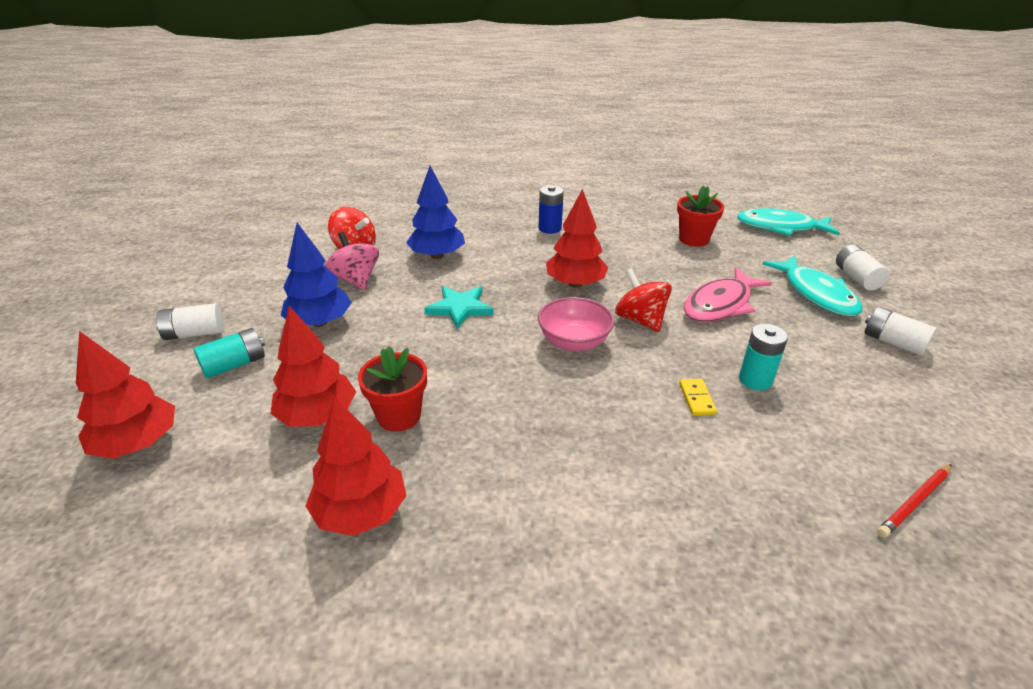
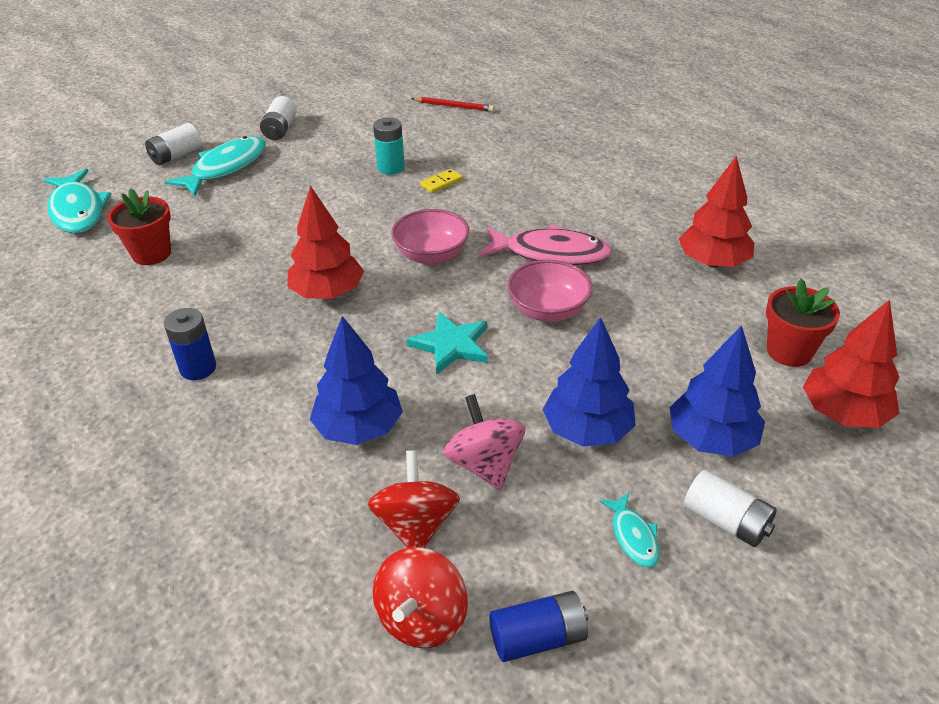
camera: 125 degrees left, 5 degrees up
(234, 364) = (711, 439): turquoise battery -> blue tree
(244, 300) = (633, 536): none -> turquoise fish
(256, 255) = (538, 638): none -> blue battery
(317, 416) = (682, 336): red tree -> none
(356, 280) = (484, 464): pink spinning top -> pink spinning top turned 135 degrees clockwise
(399, 416) = (626, 296): red flower pot -> red flower pot (789, 351)
(437, 364) = (548, 310): none -> pink bowl
(640, 320) = (359, 235): red spinning top -> red spinning top (422, 618)
(720, 304) = (290, 205): pink fish -> pink fish (551, 254)

